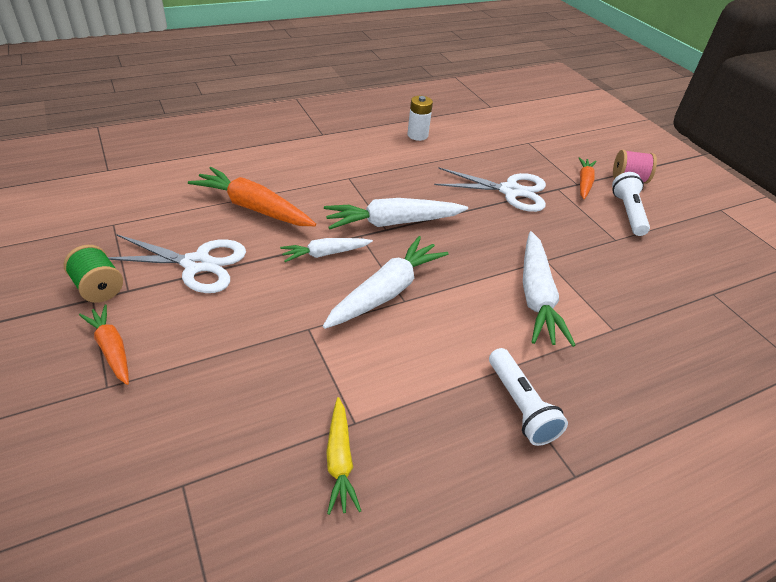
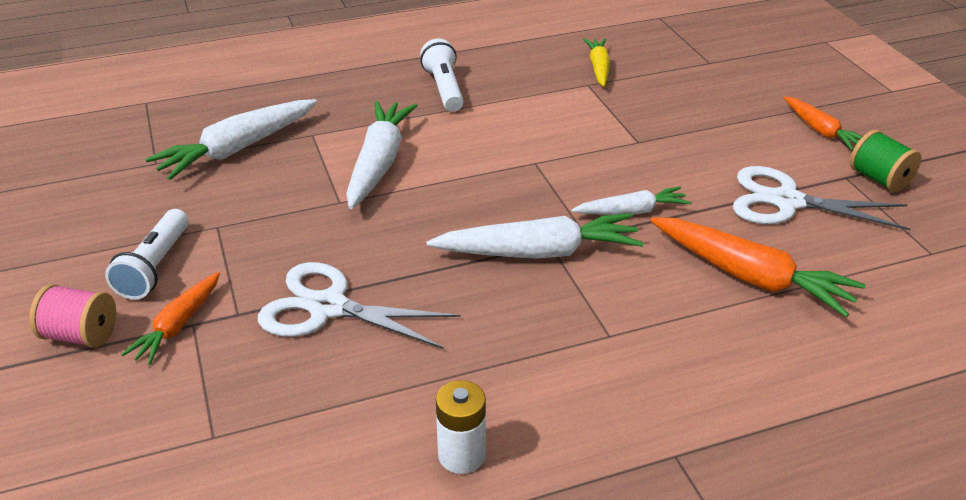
camera: 170 degrees left, 5 degrees down
(386, 292) = (555, 170): white carrot -> white carrot (237, 149)

